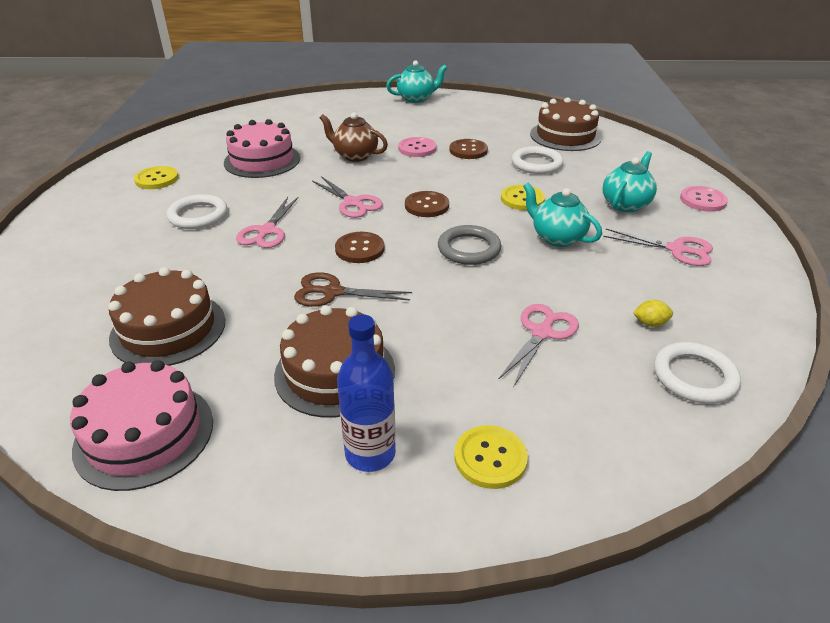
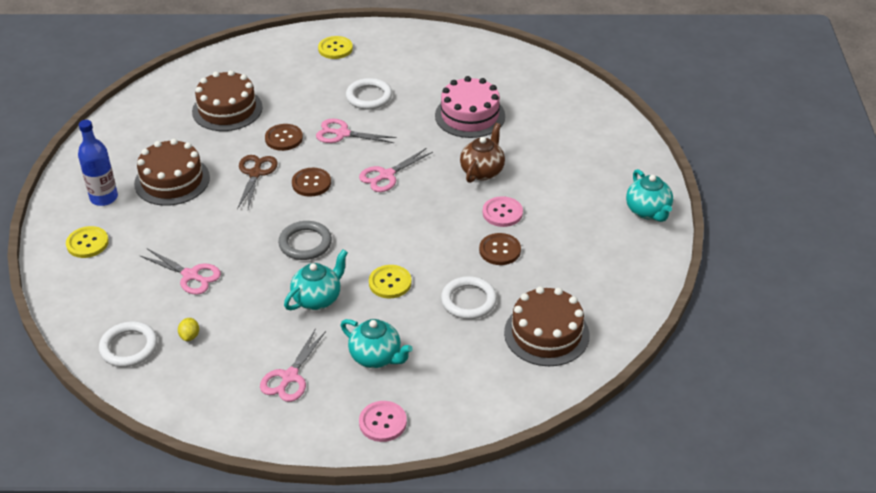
camera: 90 degrees right, 5 degrees up
(144, 434) = (139, 118): pink cake -> none
(157, 179) = (431, 65): yellow button -> yellow button (335, 49)
(426, 206) = (379, 219): brown button -> brown button (284, 138)

